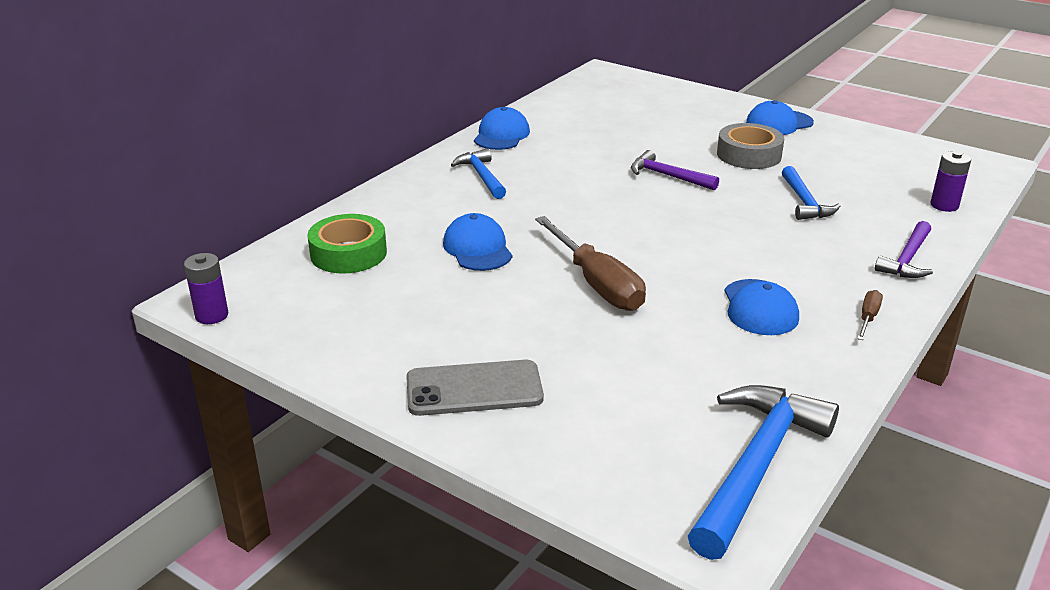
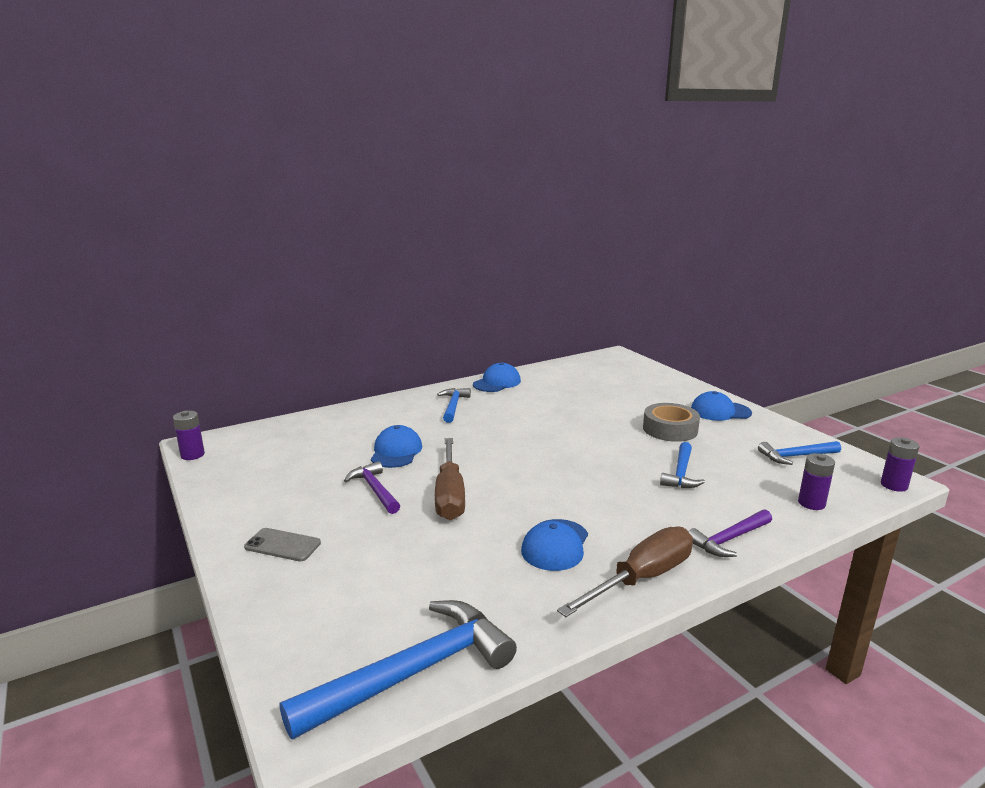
camera: 25 degrees right, 10 degrees down
(348, 253) = (313, 436): green tape -> none
(474, 389) = (282, 545): grey phone -> grey phone, size x0.67
(668, 176) = (587, 432): purple hammer -> purple hammer (375, 490)
(868, 318) = (641, 578): brown screwdriver -> brown screwdriver, size x2.23
(891, 159) = (796, 456): none -> blue hammer
(995, 170) = (894, 485): none -> purple battery

